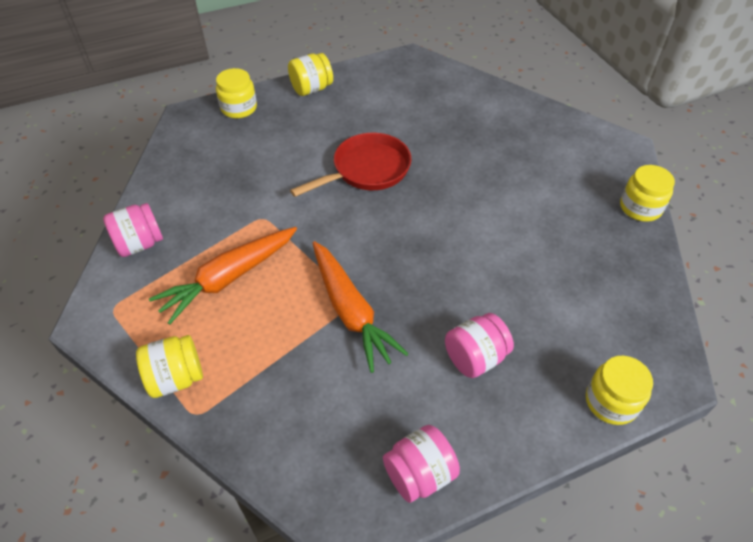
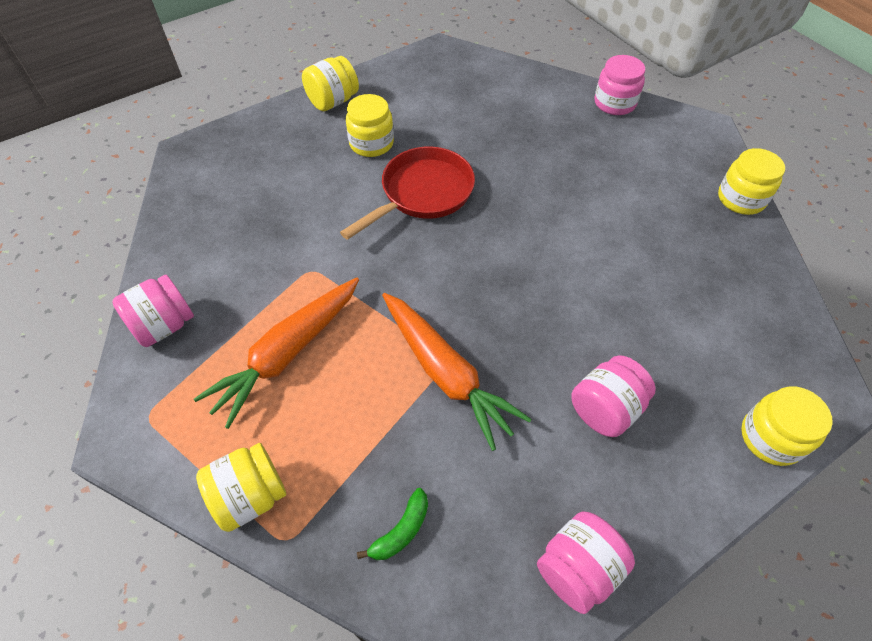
camera: 10 degrees left, 5 degrees up
(239, 108) = (250, 135): yellow jar -> yellow jar (371, 143)
(286, 422) = (401, 531): none -> green banana
(549, 116) = (614, 103): none -> pink jar

